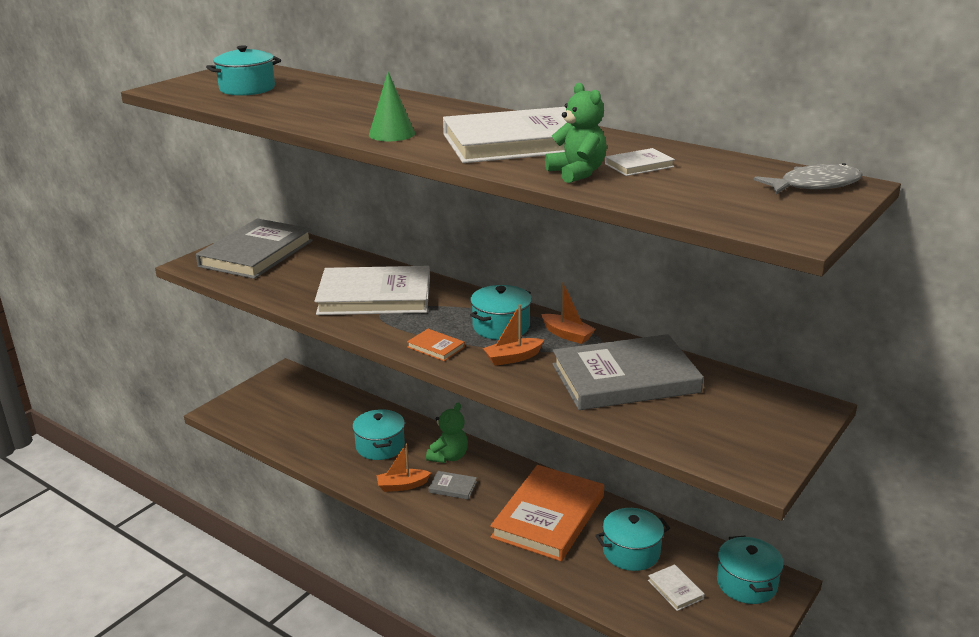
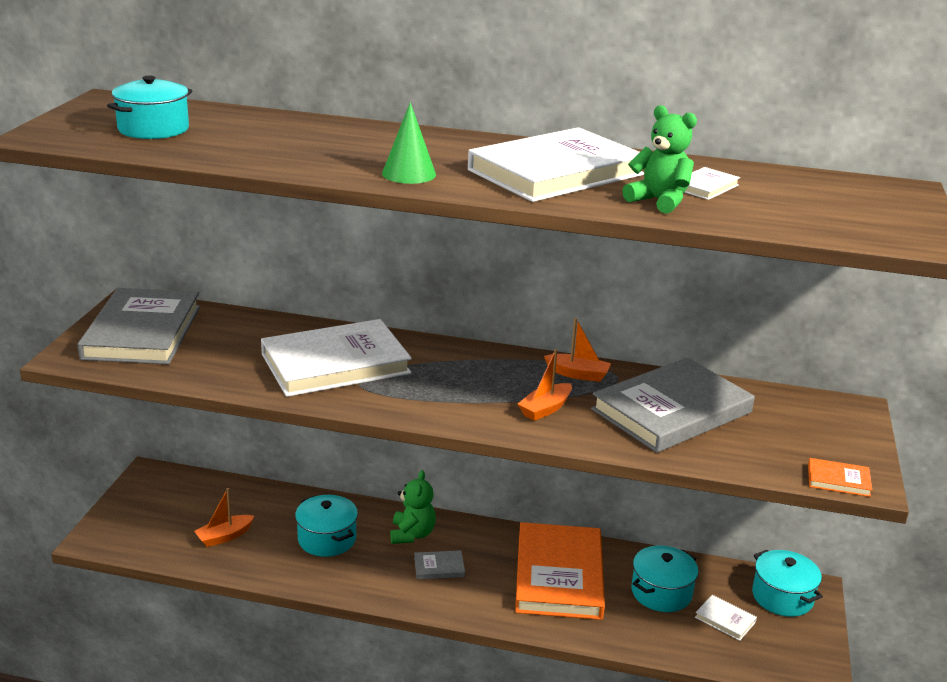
camera: 25 degrees left, 0 degrees up
(402, 485) = (382, 578): orange boat -> orange boat (224, 536)
(436, 347) = (455, 411): orange book -> orange book (838, 480)
(501, 327) = (504, 376): turquoise pot -> none
(814, 185) = (879, 192): grey fish -> none

